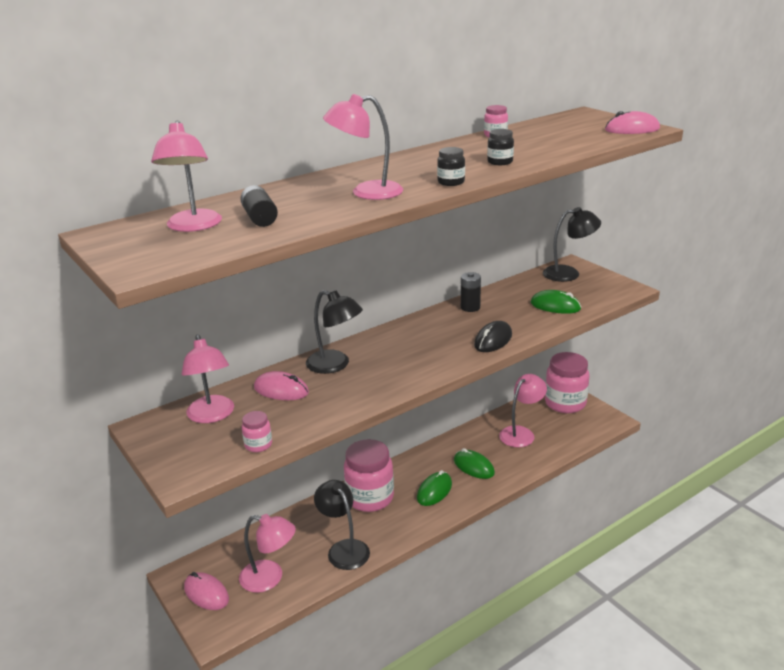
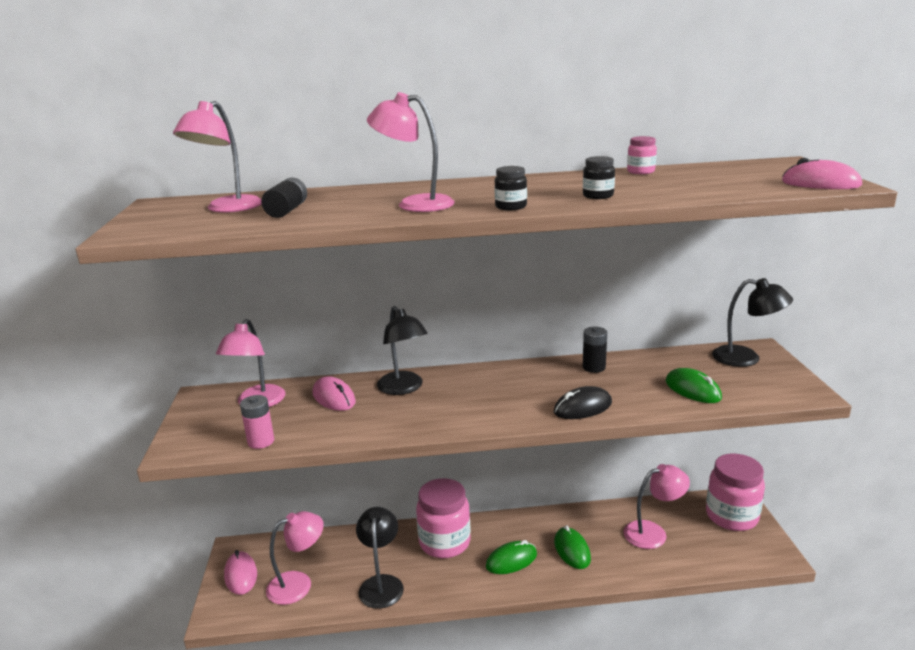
camera: 30 degrees right, 5 degrees down
(258, 445) = (261, 441): pink jar -> pink battery
(270, 578) = (298, 584): pink lamp -> pink lamp turned 75 degrees counterclockwise

